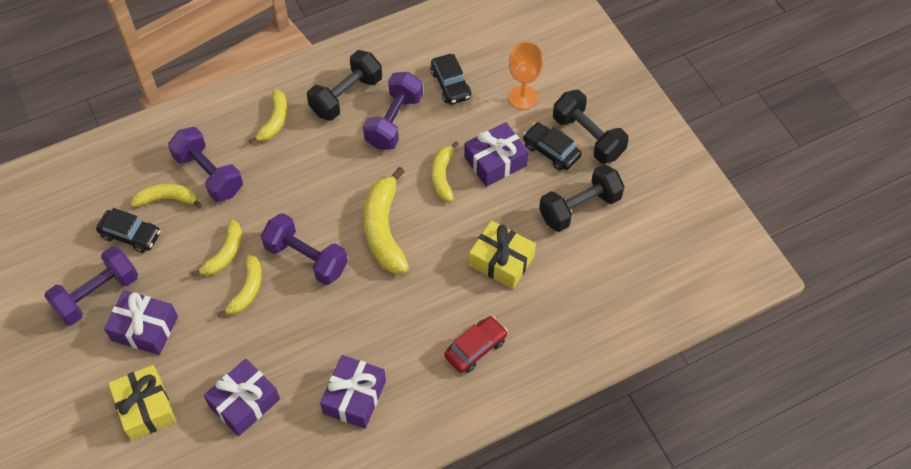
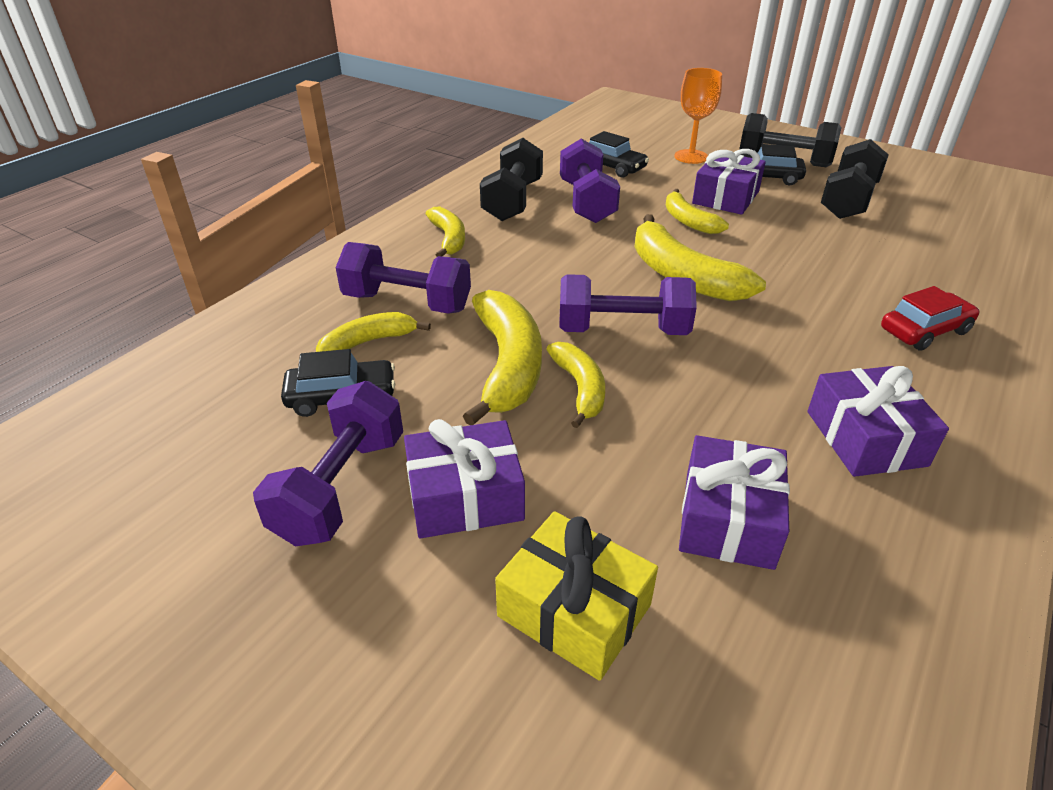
camera: 30 degrees left, 20 degrees down
(224, 254) = (507, 365): yellow banana -> yellow banana, size x1.67
(475, 348) = (924, 331): red car -> red car turned 45 degrees clockwise
(501, 261) = (838, 256): yellow gift -> none

